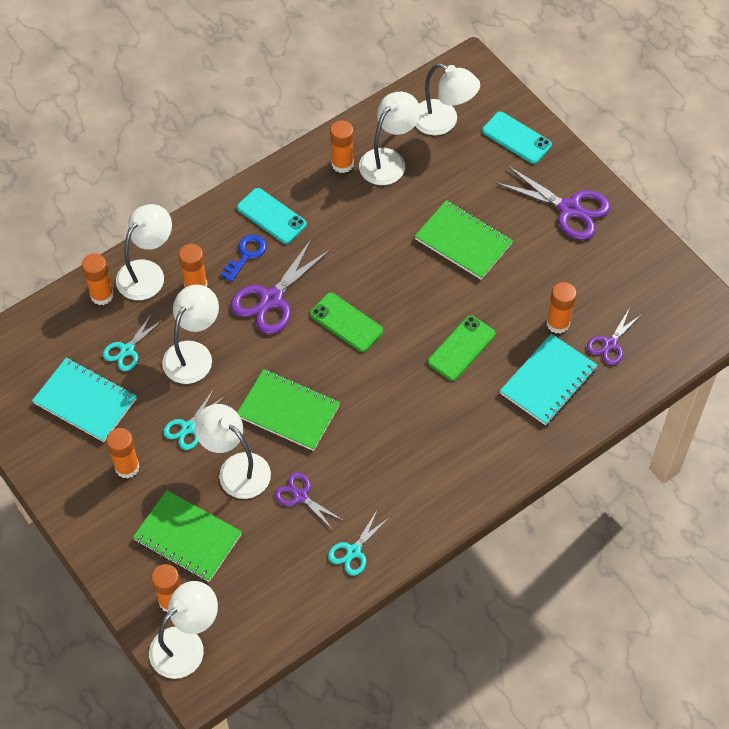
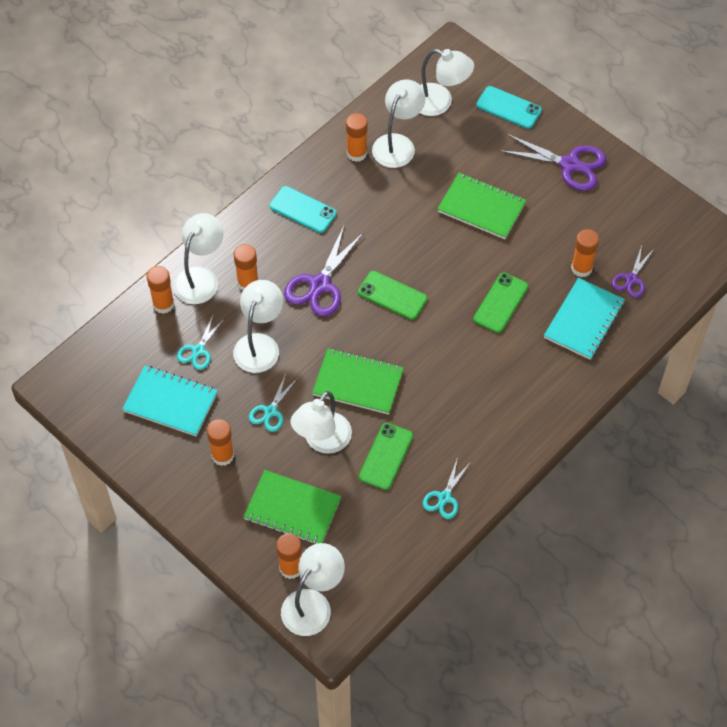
camera: 10 degrees left, 0 degrees up
(236, 468) = (322, 441): white lamp -> white lamp turned 90 degrees counterclockwise
(246, 255) = (287, 248): blue key -> none
(300, 496) = (386, 456): purple scissors -> green phone

